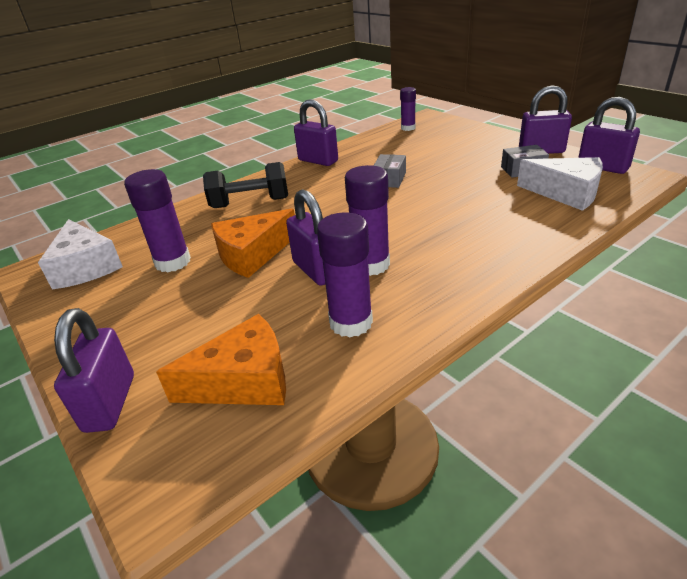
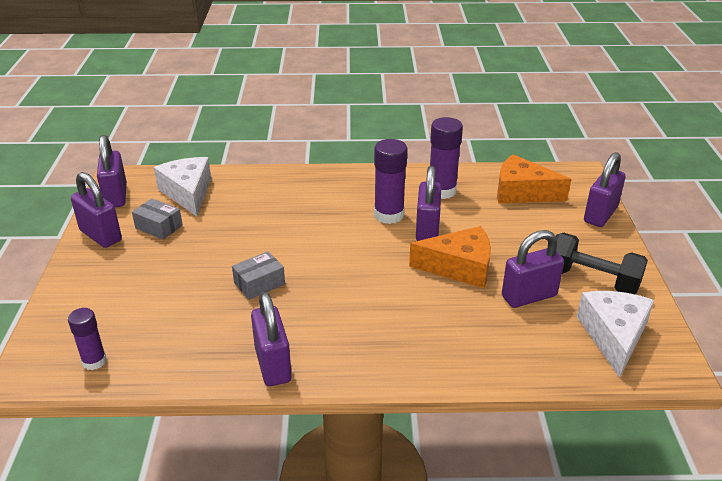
camera: 145 degrees left, 0 degrees up
(173, 262) = (529, 296): purple glue stick -> purple padlock
(250, 203) = (412, 334): black dumbbell -> black dumbbell (592, 280)

